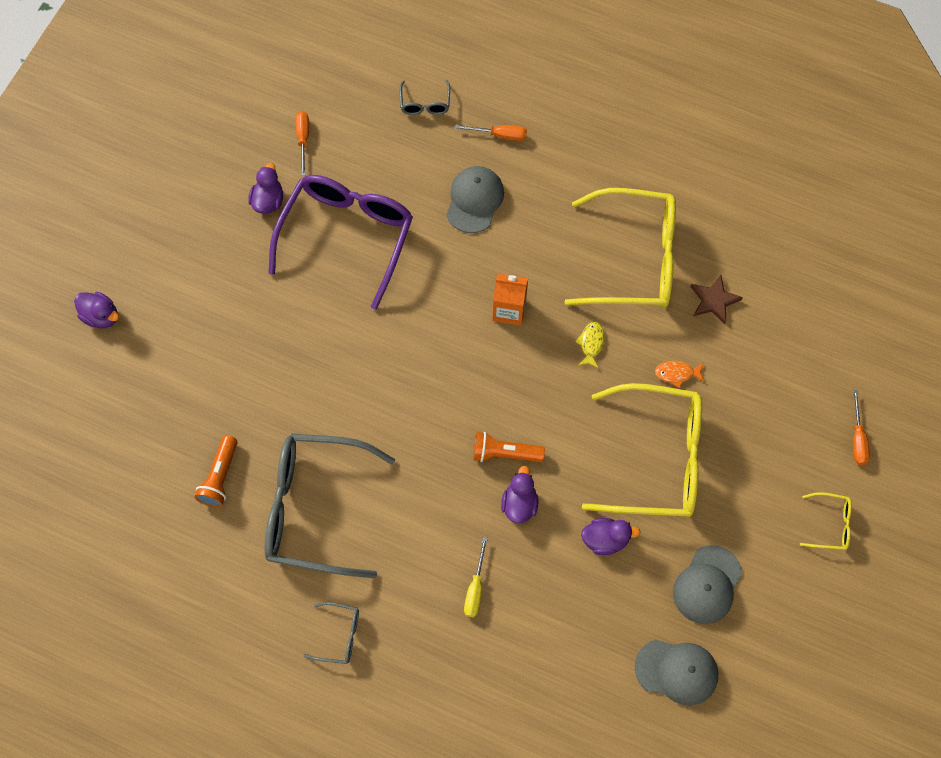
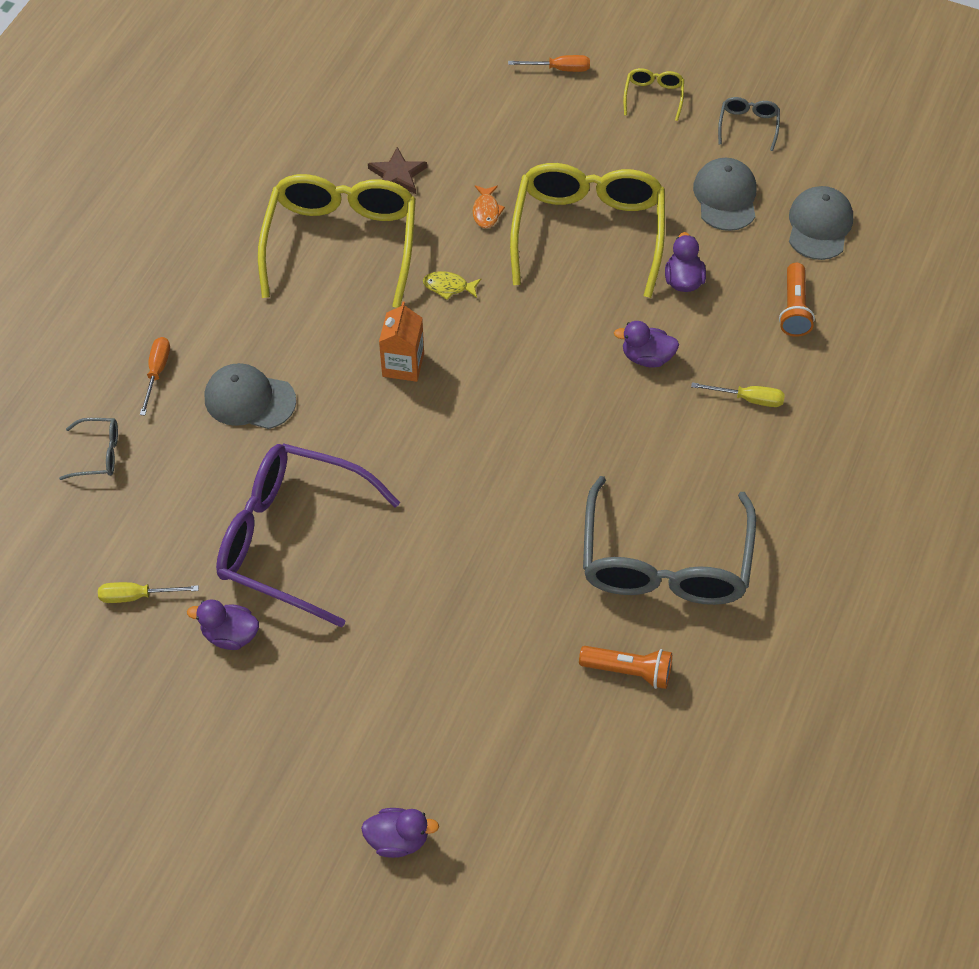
camera: 90 degrees left, 10 degrees down
(101, 316) = (398, 839): purple duck -> purple duck turned 60 degrees clockwise
(303, 139) = (137, 596): orange screwdriver -> yellow screwdriver
(339, 635) = (817, 531): grey glasses -> grey glasses (748, 125)
(504, 453) = (586, 371): orange flashlight -> orange flashlight (794, 309)
(707, 585) = (725, 197): grey cap -> grey cap turned 120 degrees counterclockwise

